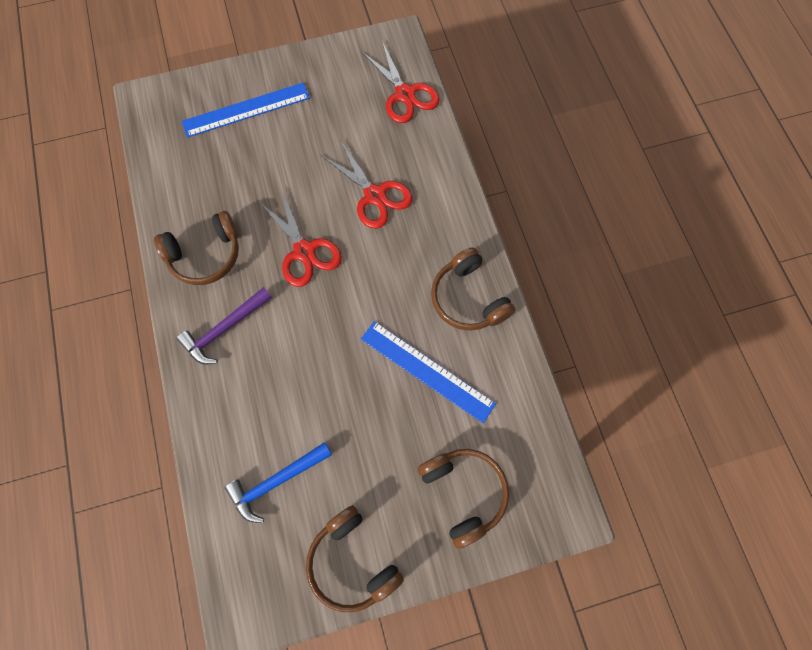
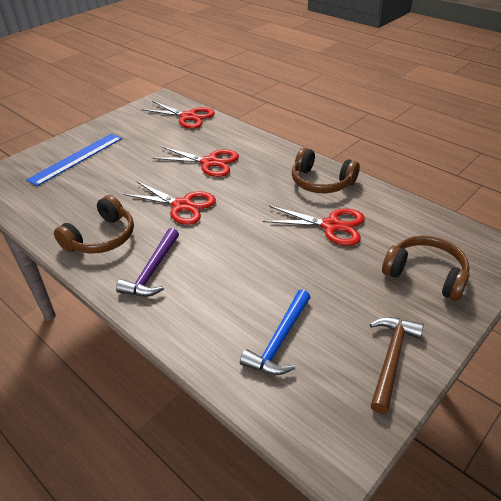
camera: 30 degrees left, 30 degrees down
(352, 561) = (391, 358): brown headphones -> brown hammer
(427, 371) = (331, 226): blue ruler -> red scissors

